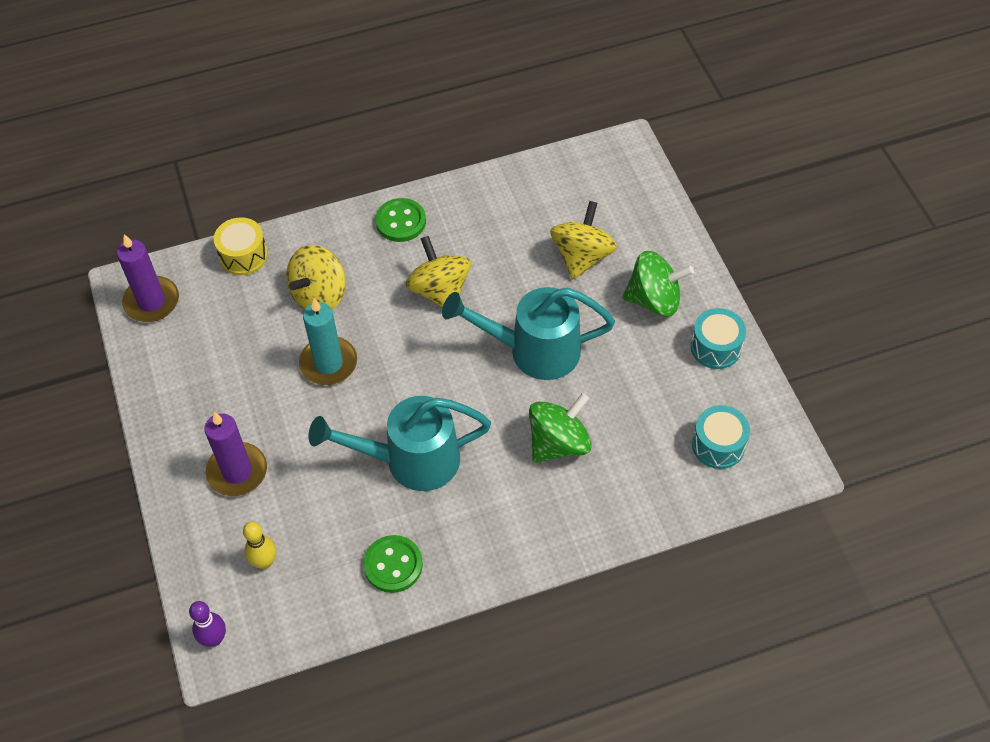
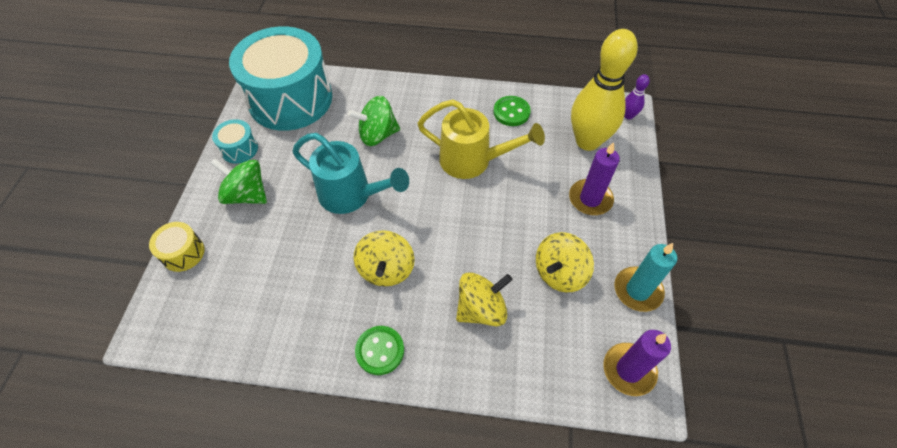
camera: 155 degrees left, 0 degrees up
(243, 255) = (532, 381): yellow drum -> yellow drum (183, 253)
(264, 562) = (587, 141): yellow bowling pin -> yellow bowling pin, size x2.41
(328, 363) = (498, 248): turquoise candle -> turquoise candle (637, 290)
(411, 460) = (472, 161): turquoise watering can -> yellow watering can
(582, 256) = (265, 249): yellow spinning top -> yellow spinning top (559, 273)
(718, 445) = (290, 99): turquoise drum -> turquoise drum, size x2.45

